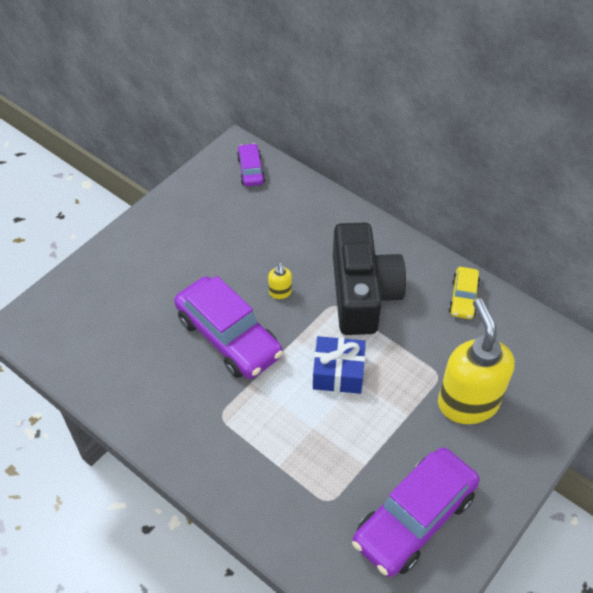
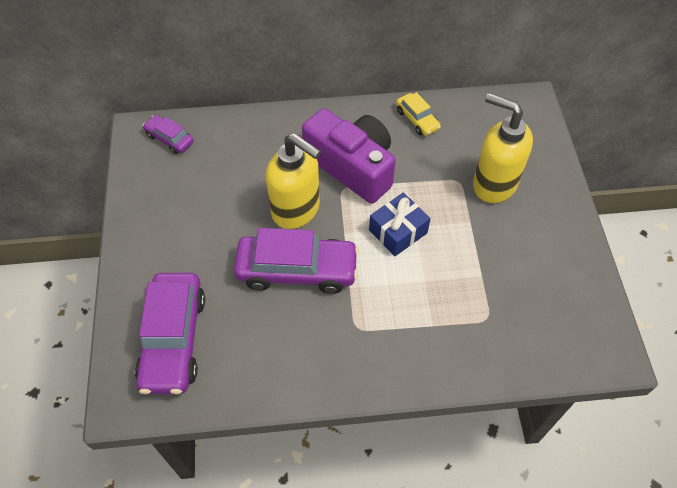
camera: 45 degrees left, 5 degrees up
(280, 292) = (296, 210): yellow soap dispenser -> yellow soap dispenser, size x2.50
(362, 293) = (352, 166): black camera -> purple camera
(414, 518) = (545, 282): purple car -> purple car (173, 339)

